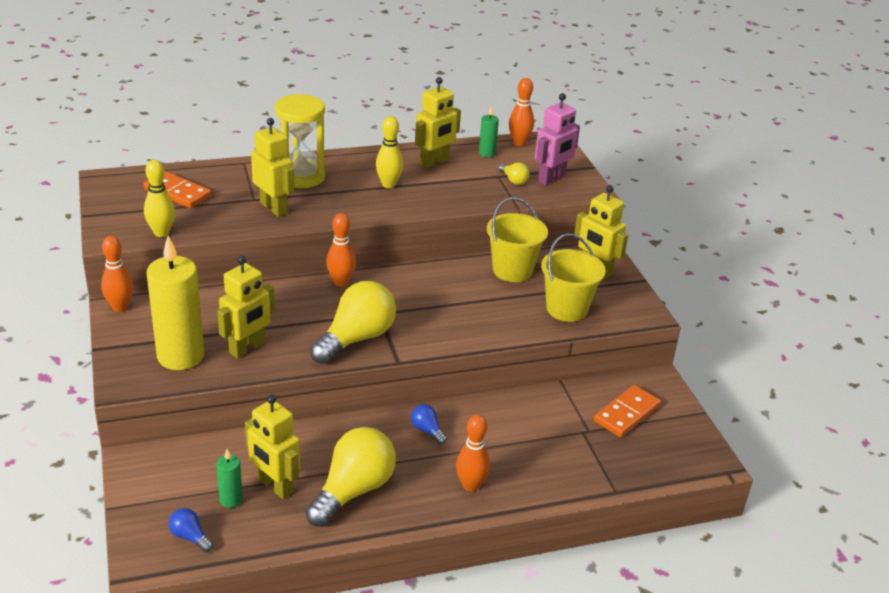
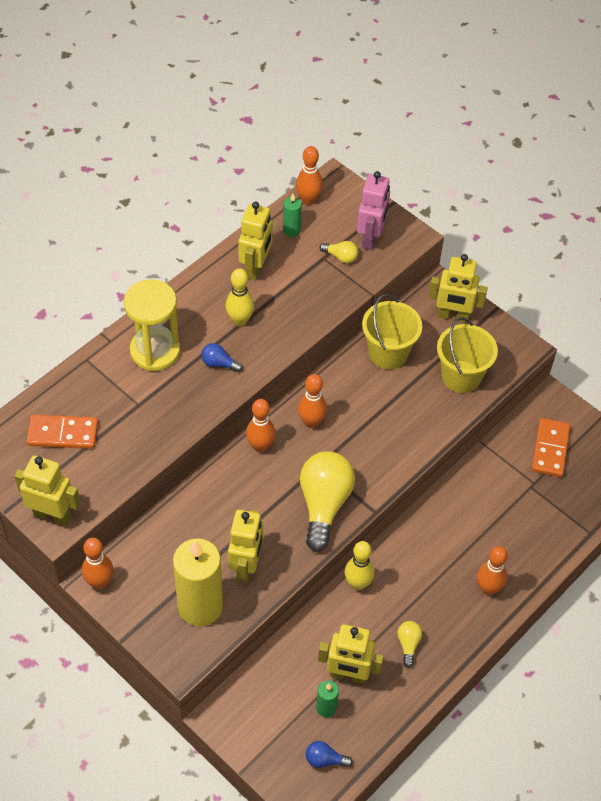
camera: 30 degrees left, 20 degrees up
(161, 233) = (96, 494): yellow bowling pin -> yellow bowling pin (358, 583)
(274, 208) = (166, 407): yellow robot -> yellow robot (52, 515)
(353, 491) = (408, 644): yellow light bulb -> yellow light bulb, size x0.44
(400, 285) = (311, 422): none -> orange bowling pin
(427, 430) = (418, 552): blue light bulb -> blue light bulb (219, 363)

